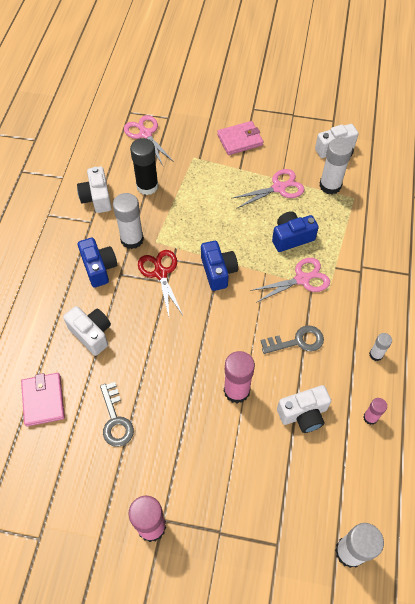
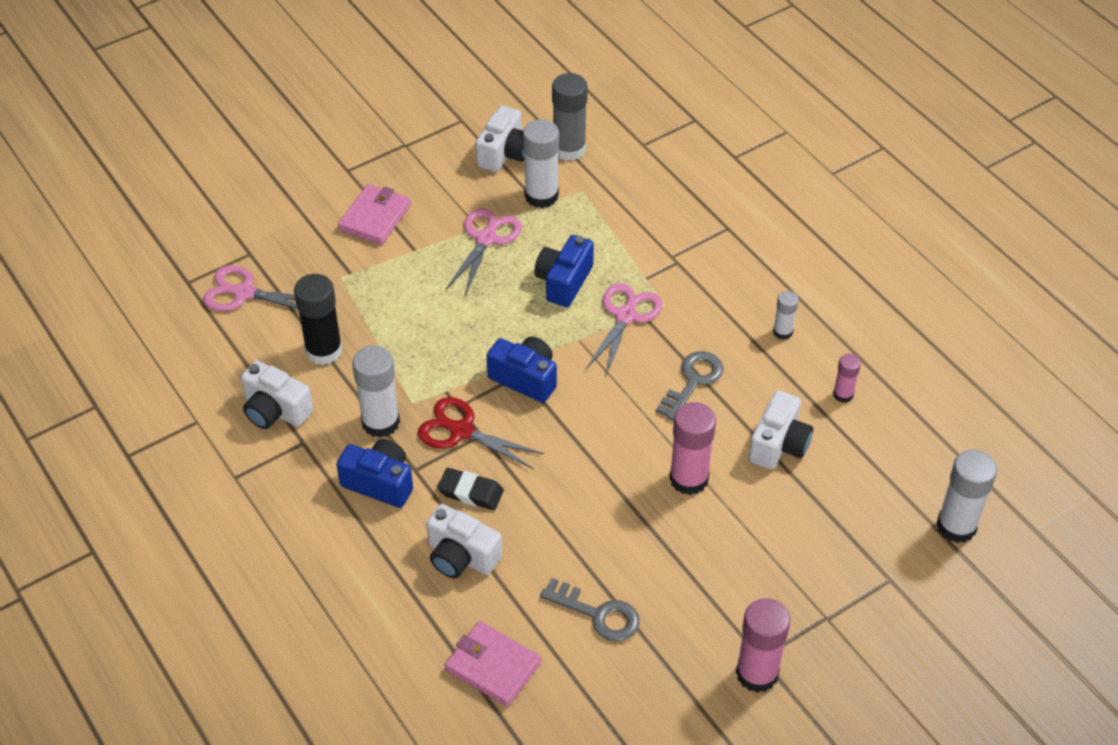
camera: 45 degrees left, 10 degrees down
(91, 334) = (461, 556): white camera -> white camera turned 150 degrees counterclockwise
(131, 306) = (470, 492): none -> black eraser
(371, 172) = (569, 149): none -> grey glue stick

